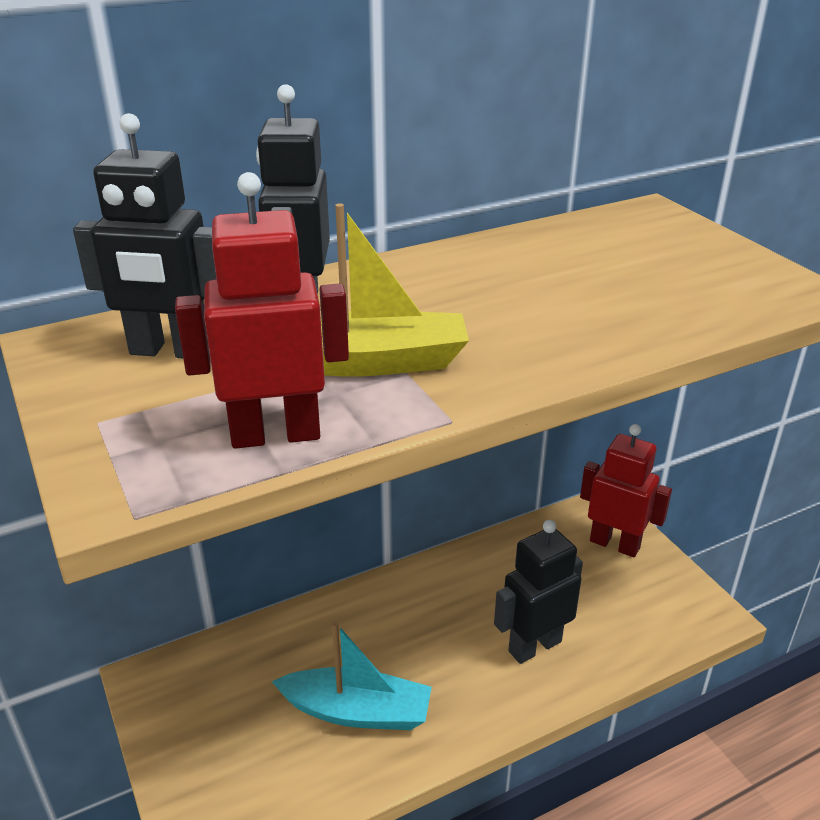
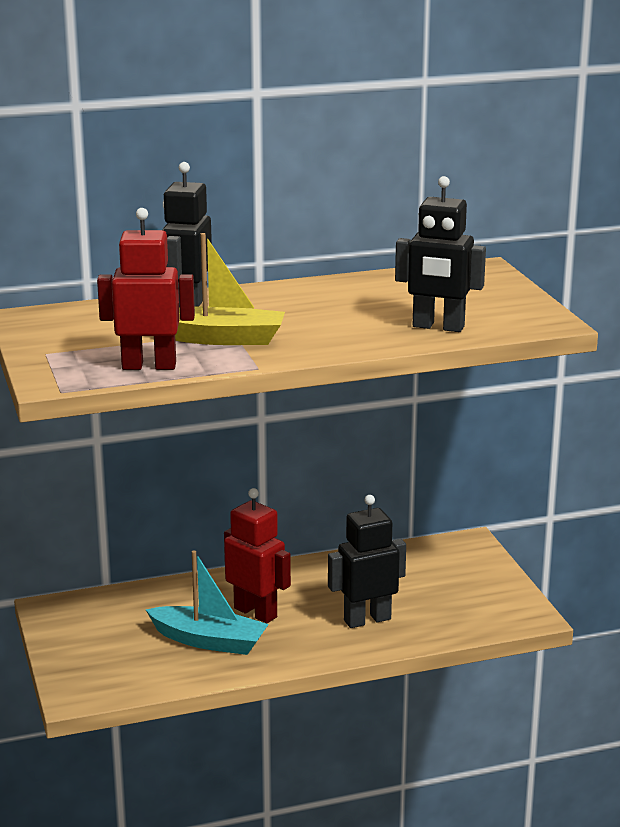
camera: 10 degrees right, 10 degrees down
(169, 351) = (95, 325): black robot -> black robot (438, 327)
(614, 544) = (468, 565): red robot -> red robot (256, 612)

